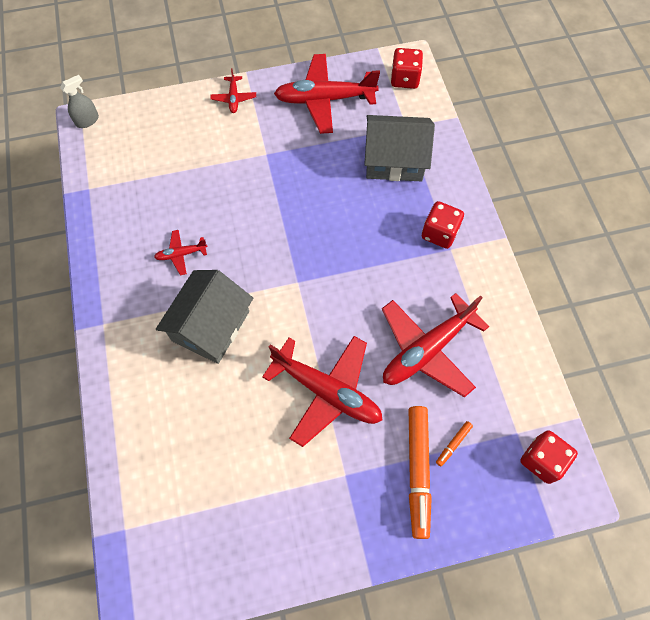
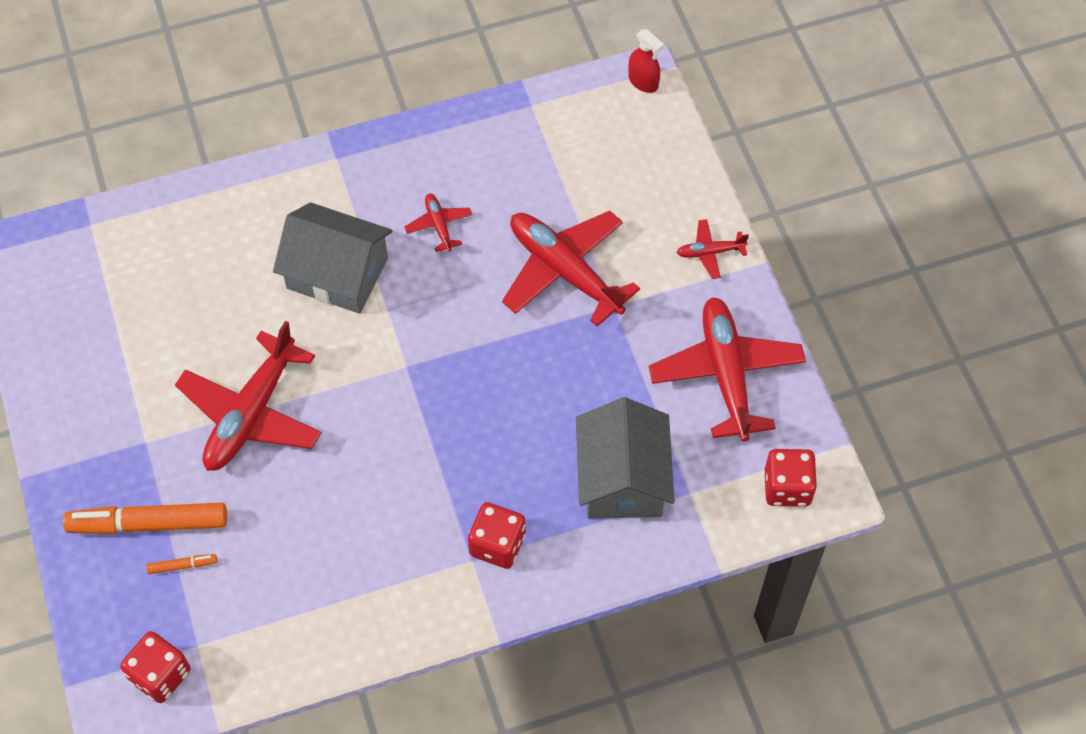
camera: 85 degrees right, 5 degrees down
(87, 120) = (643, 82): grey spray bottle -> red spray bottle
(427, 350) = (312, 531): red plane -> red plane (565, 271)
(453, 444) = (182, 565): orange marker -> orange marker turned 135 degrees clockwise

